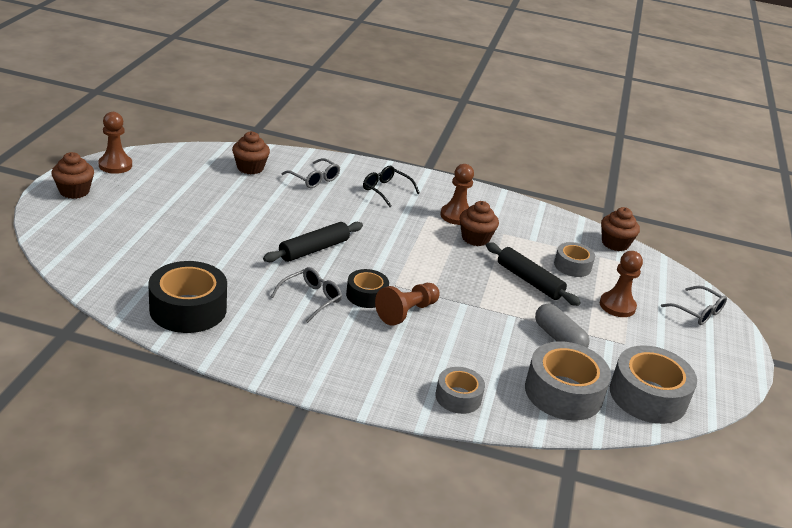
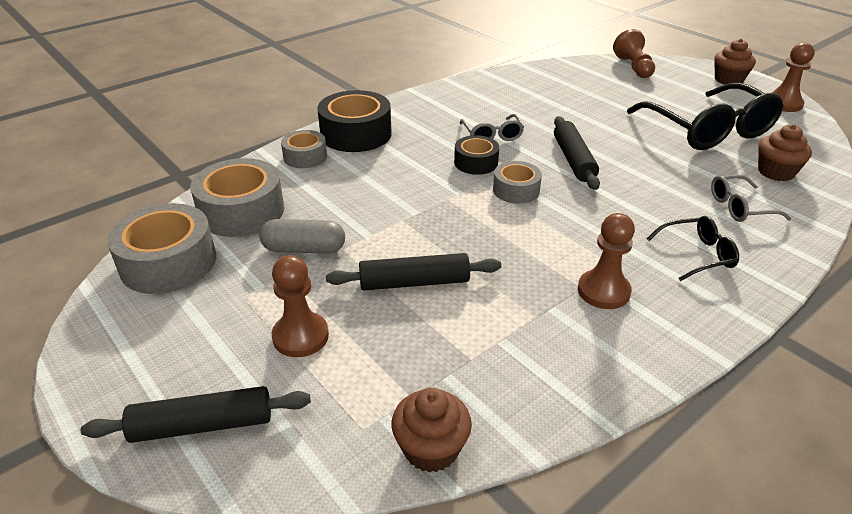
camera: 130 degrees right, 5 degrees up
(188, 309) = (517, 87): black tape -> black tape (356, 134)
(201, 196) = (708, 130): none -> black glasses
(406, 312) = (432, 174): brown pawn -> brown pawn (633, 67)
(475, 238) = (536, 282): brown cupcake -> none
(572, 266) = (413, 346): grey tape -> grey tape (516, 190)
(697, 312) = (202, 425): grey glasses -> black rolling pin

